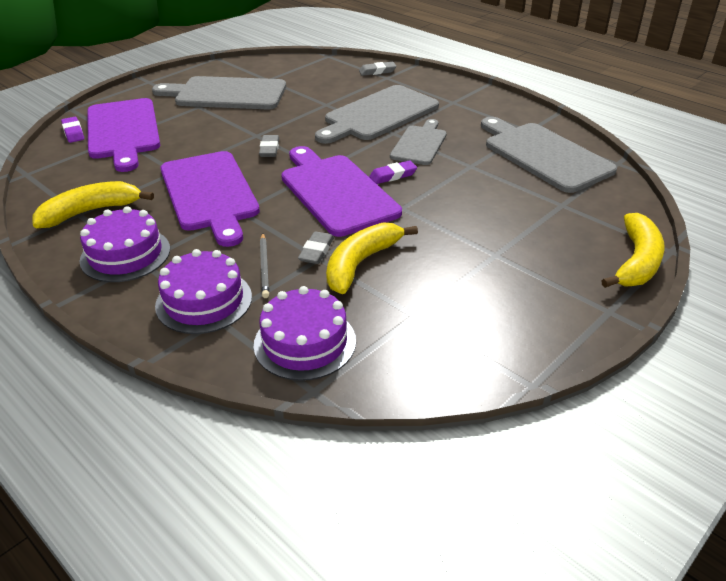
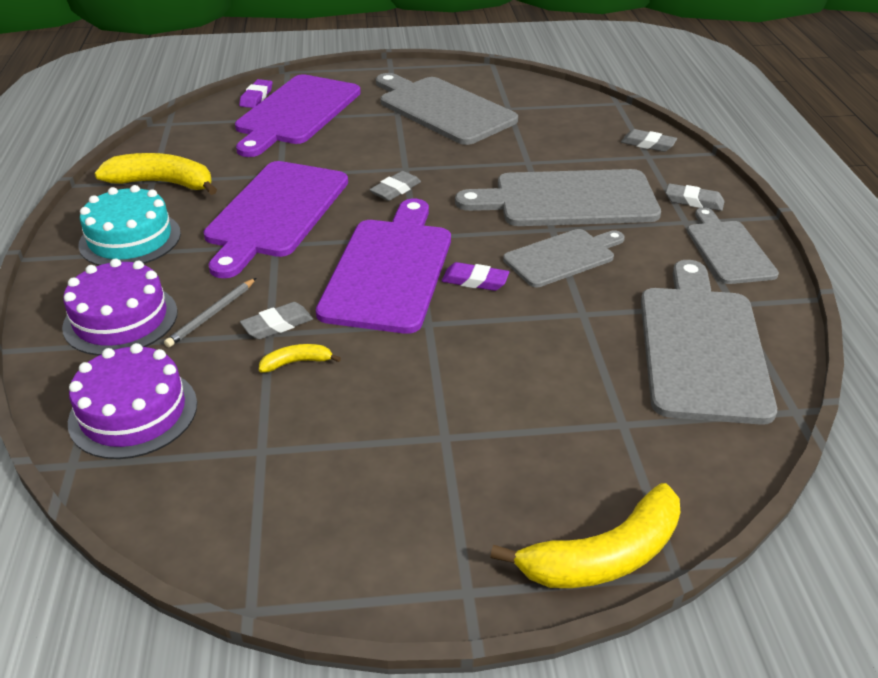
camera: 40 degrees right, 0 degrees up
(125, 254) = (130, 239): purple cake -> turquoise cake
(361, 263) = (296, 362): yellow banana -> yellow banana, size x0.48
(442, 91) = (694, 201): none -> grey eraser
(491, 107) = (728, 249): none -> grey cutting board

